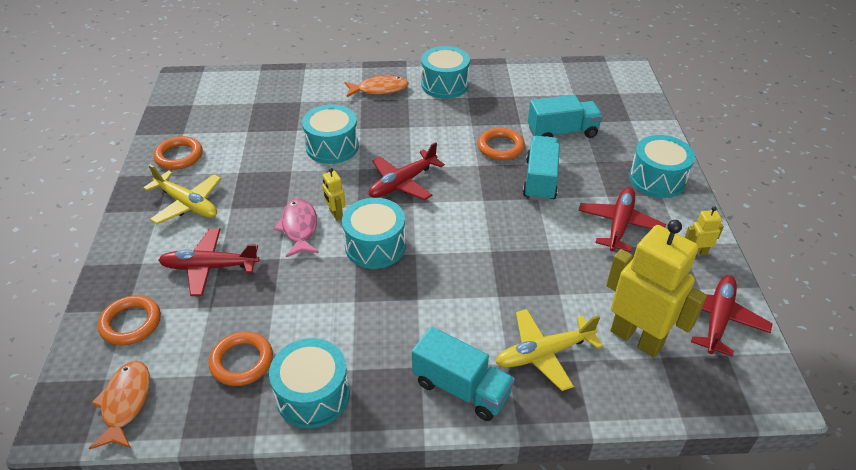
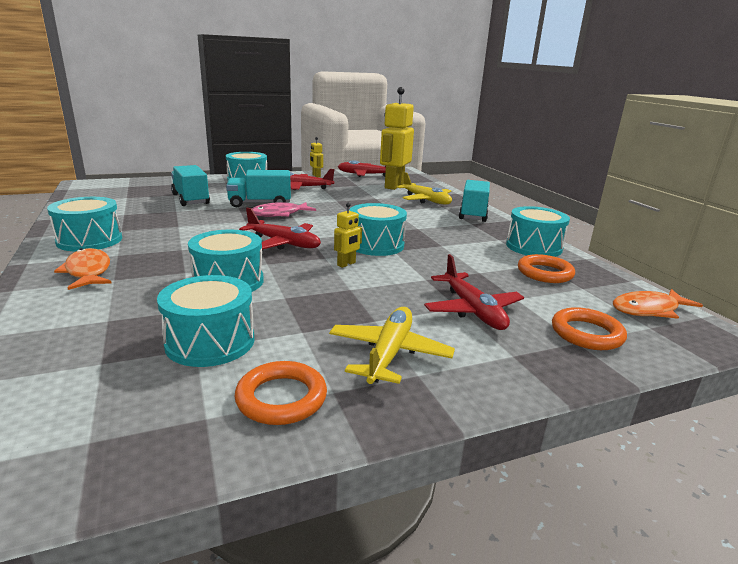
camera: 110 degrees left, 20 degrees down
(250, 136) = (210, 342): none -> turquoise drum
(299, 228) = (378, 277): pink fish -> pink fish (279, 214)
(500, 147) = (216, 215): orange ring -> none

